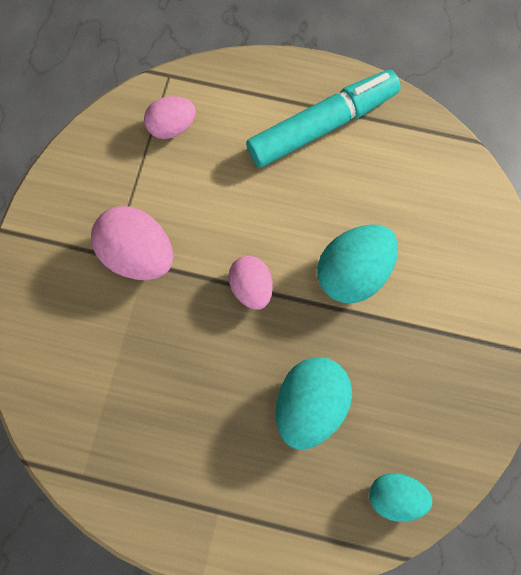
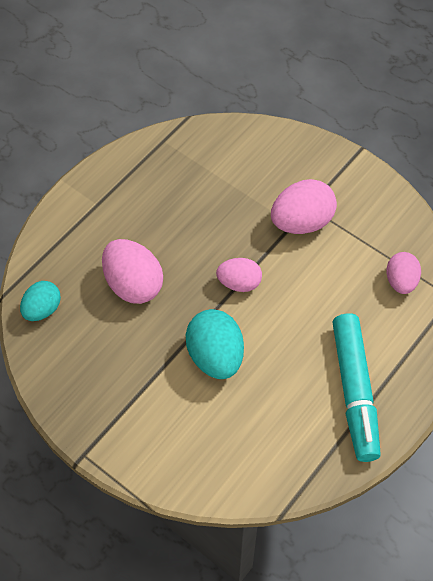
camera: 115 degrees right, 15 degrees down
(310, 405) = (133, 284): turquoise egg -> pink egg

